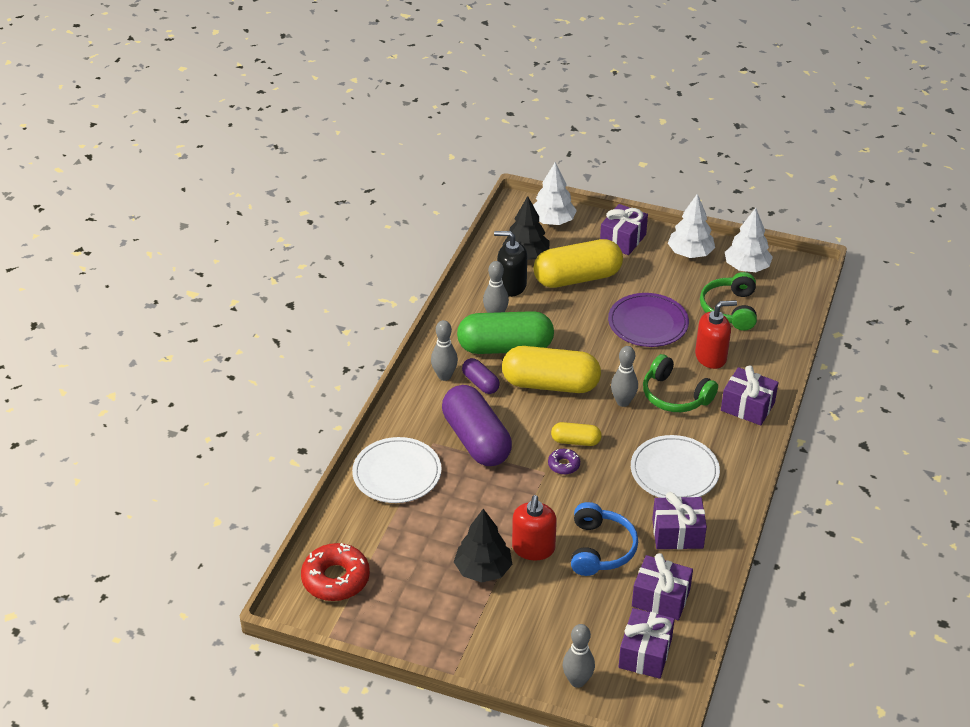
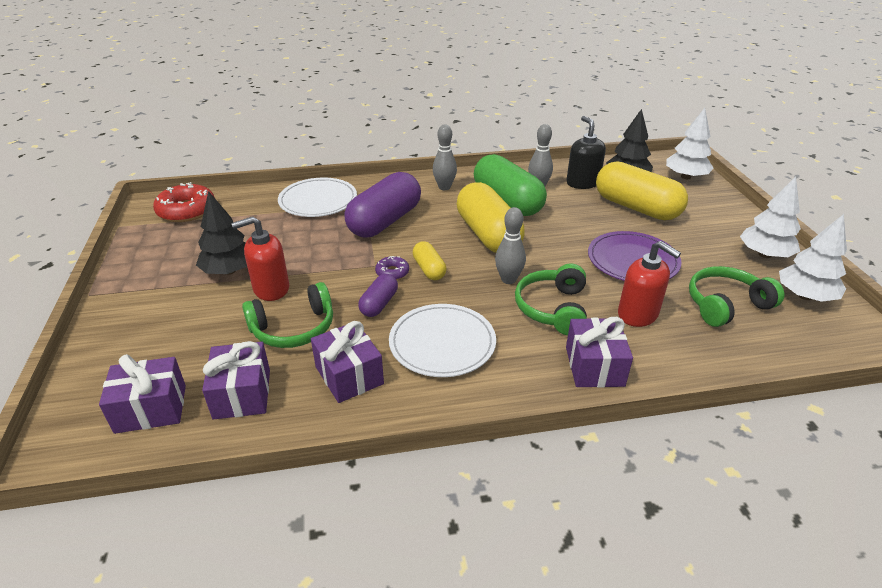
camera: 60 degrees right, 5 degrees down
(480, 383) = (453, 204): purple capsule -> purple capsule (379, 304)
(577, 681) = (98, 371): grey bowling pin -> none
(600, 549) = (294, 328): blue headphones -> green headphones
(623, 240) = (720, 214): purple gift -> none

